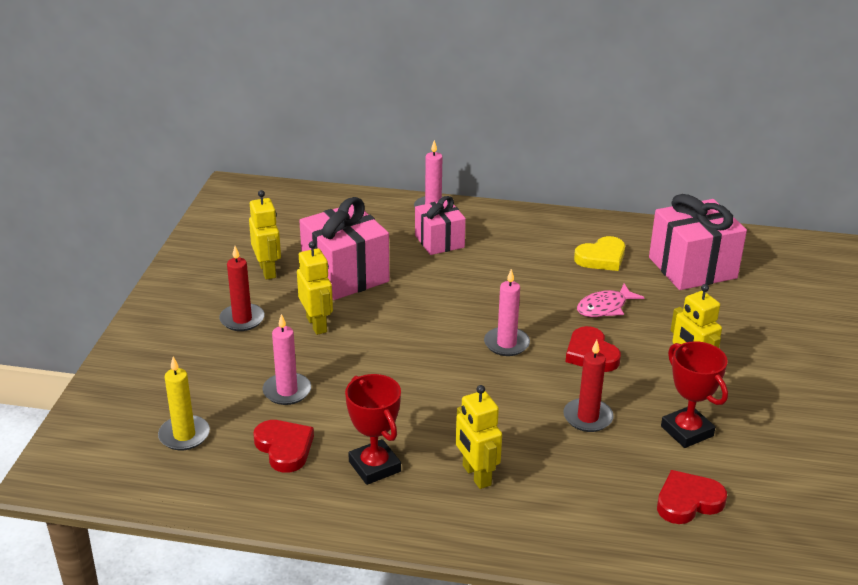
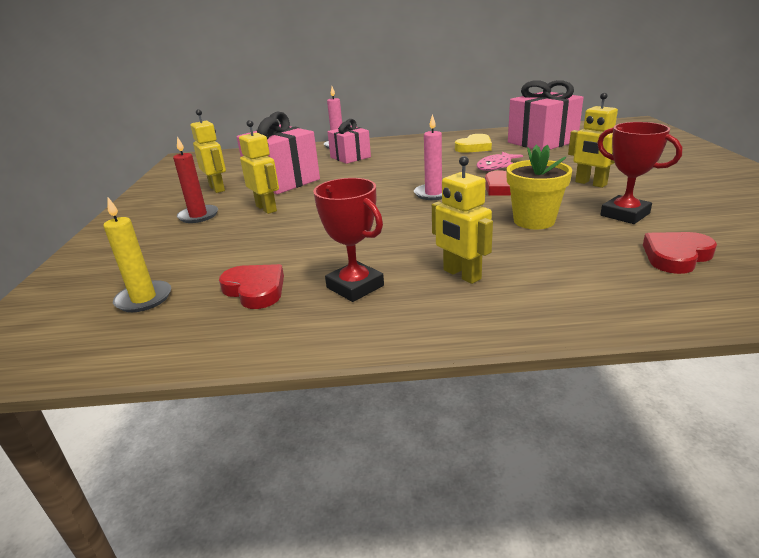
camera: 10 degrees left, 5 degrees down
(287, 391) = (249, 250): pink candle -> none
(587, 417) = (534, 221): red candle -> yellow flower pot

